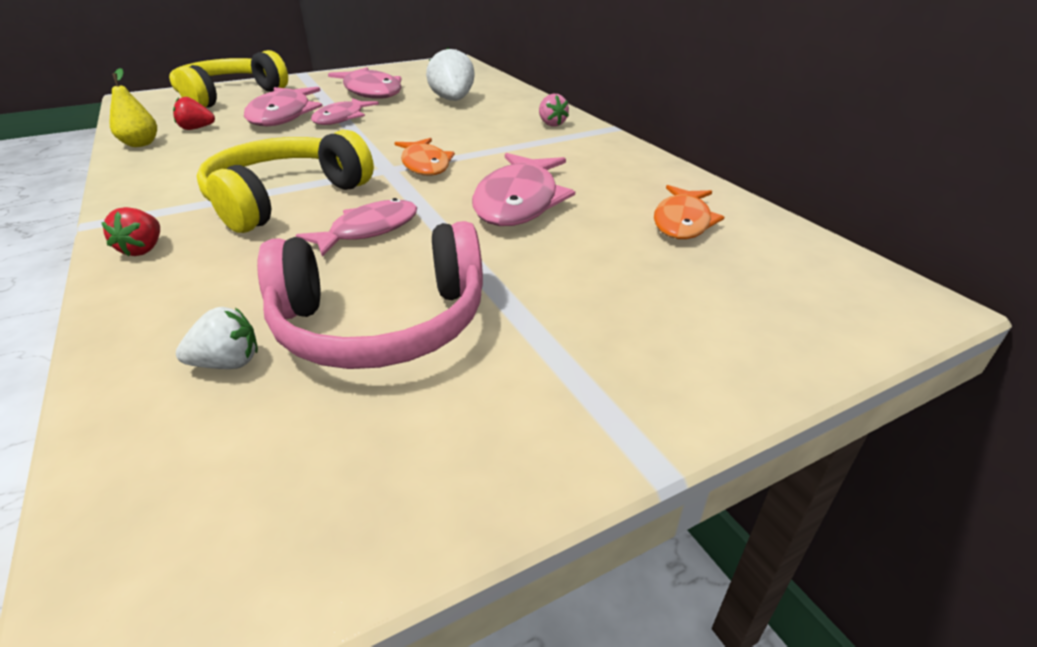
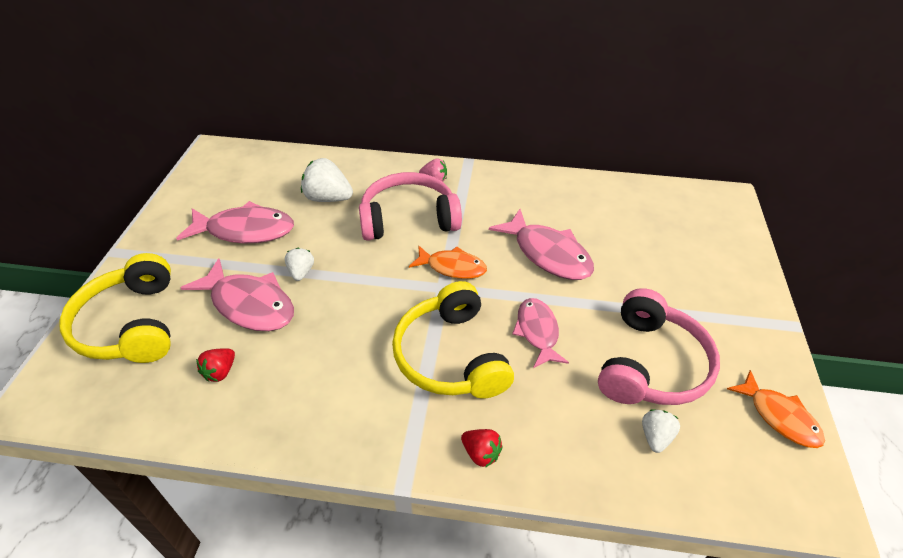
camera: 55 degrees left, 10 degrees up
(141, 144) = (225, 421): yellow pear -> none
(342, 118) = (301, 272): pink fish -> white strawberry
(473, 130) = (408, 218): none -> pink headphones
(682, 222) = (618, 211): orange fish -> orange fish (779, 416)

